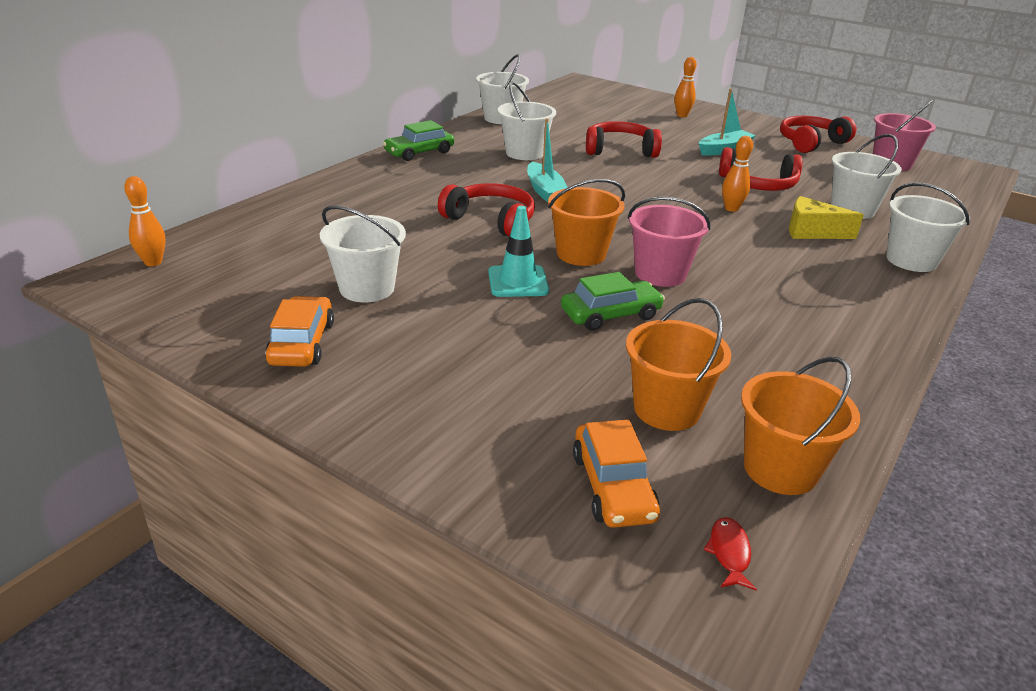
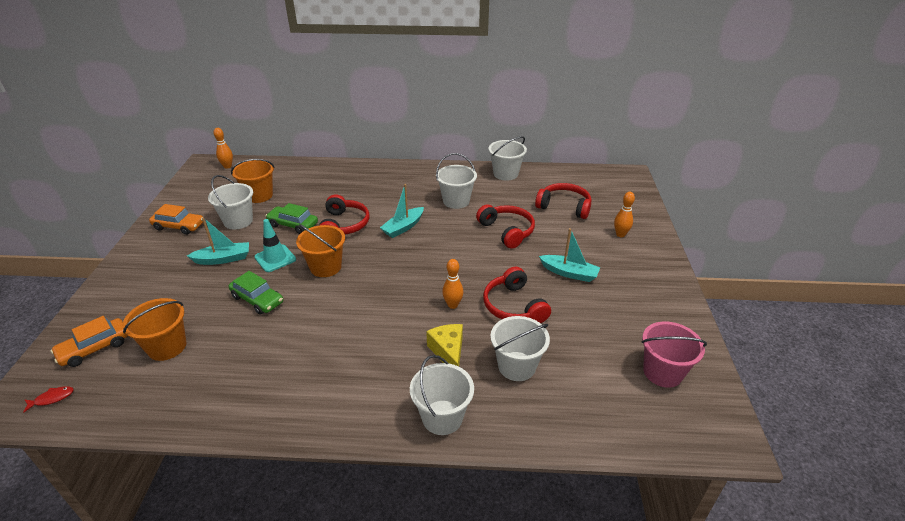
camera: 60 degrees right, 5 degrees up
(302, 343) = (179, 226): orange car -> orange car turned 45 degrees clockwise
(419, 152) = (415, 171): green car -> green car (293, 225)
(468, 321) = (223, 259): none -> turquoise boat
(660, 274) = (321, 302): pink bucket -> none
(780, 469) = (124, 401): orange bucket -> orange bucket (259, 195)
(810, 143) = (651, 313): red headphones -> red headphones (564, 207)

